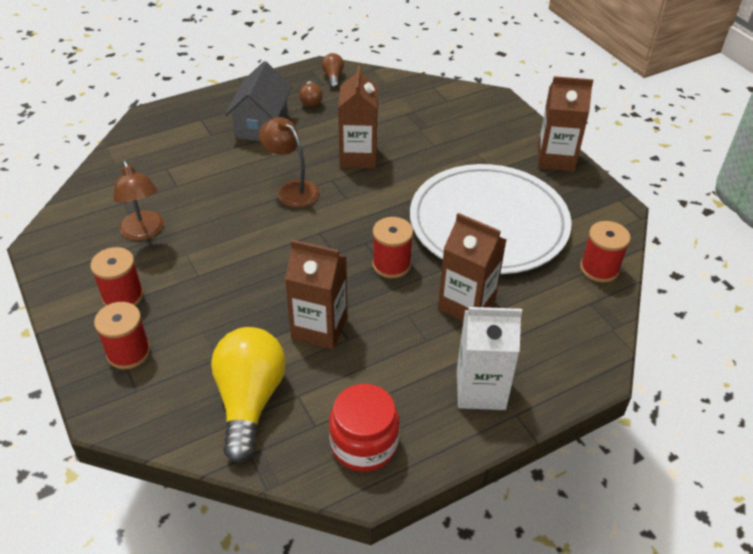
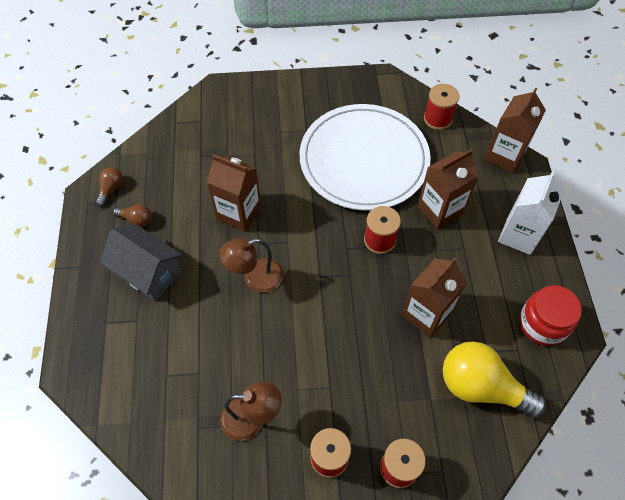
camera: 65 degrees left, 15 degrees up
(333, 77) = (111, 189): brown light bulb -> brown light bulb turned 90 degrees clockwise
(555, 159) = (314, 87): brown carton -> brown carton (505, 155)

